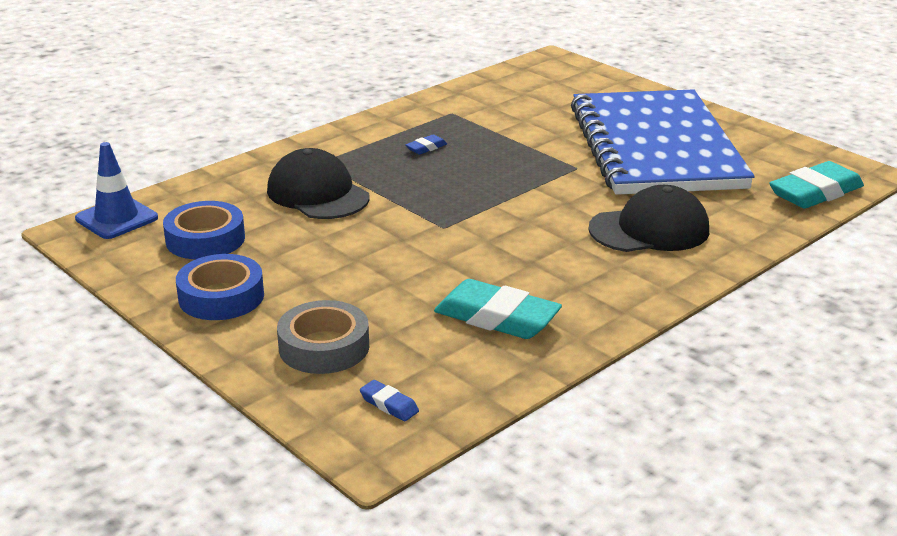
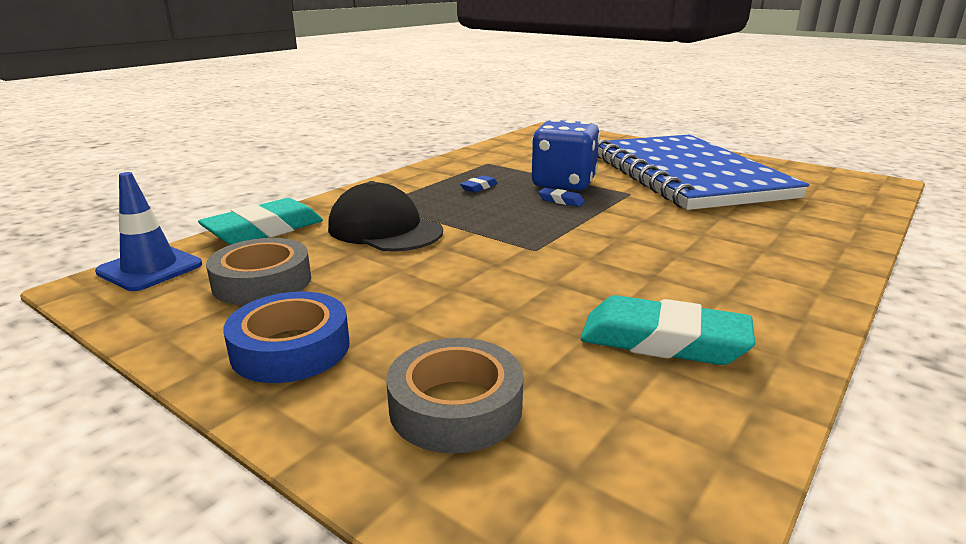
camera: 10 degrees left, 5 degrees down
(205, 239) = (262, 282): blue tape -> grey tape
(389, 404) = (600, 497): blue eraser -> blue eraser (561, 201)
(515, 149) = (563, 184): none -> blue dice
(649, 229) = (746, 236): black cap -> none
(815, 193) = (861, 198): turquoise eraser -> turquoise eraser (264, 230)

